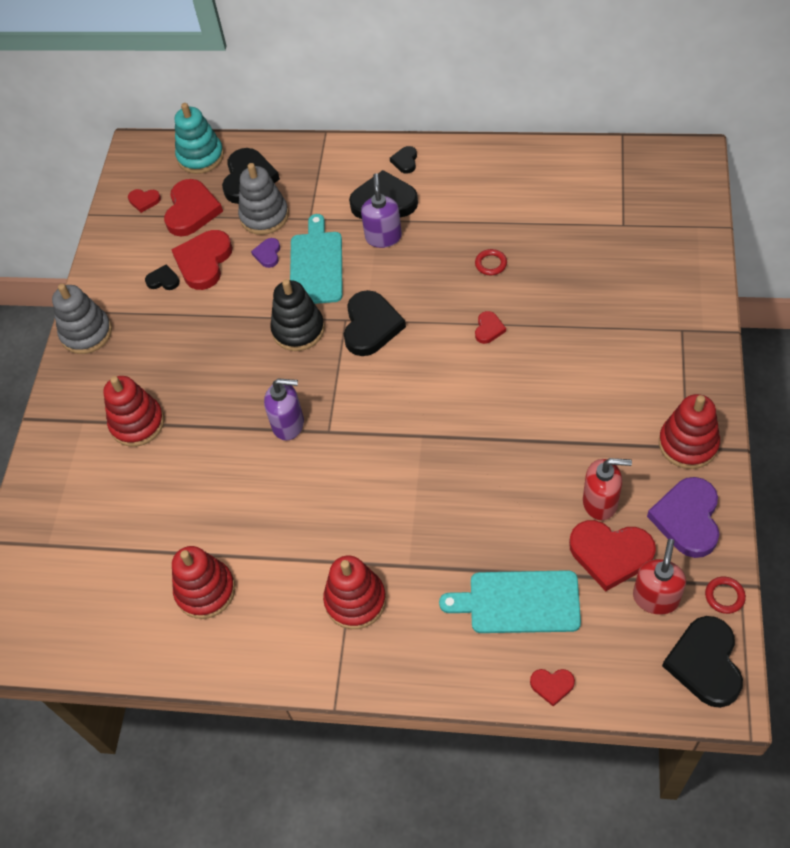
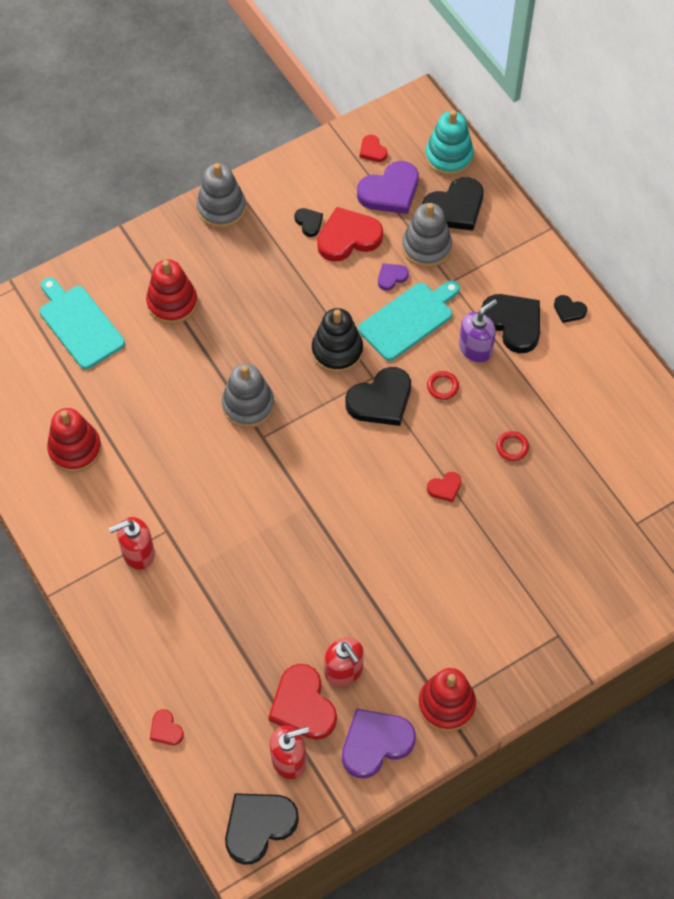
camera: 45 degrees right, 5 degrees up
(192, 211) = (390, 191): red heart -> purple heart
(288, 424) = (248, 405): purple soap dispenser -> grey stacking toy
(355, 600) = (138, 553): red stacking toy -> red soap dispenser
(405, 161) = (569, 310): black heart -> black heart turned 120 degrees counterclockwise
(518, 602) = (216, 665): turquoise cutting board -> turquoise cutting board (79, 324)
(724, 596) = (326, 809): red ring -> red ring (442, 386)

